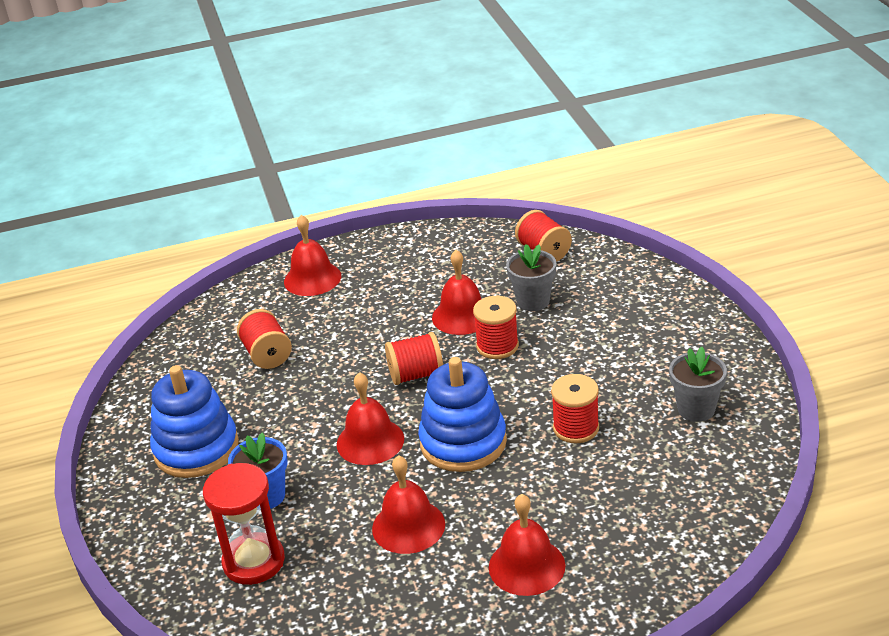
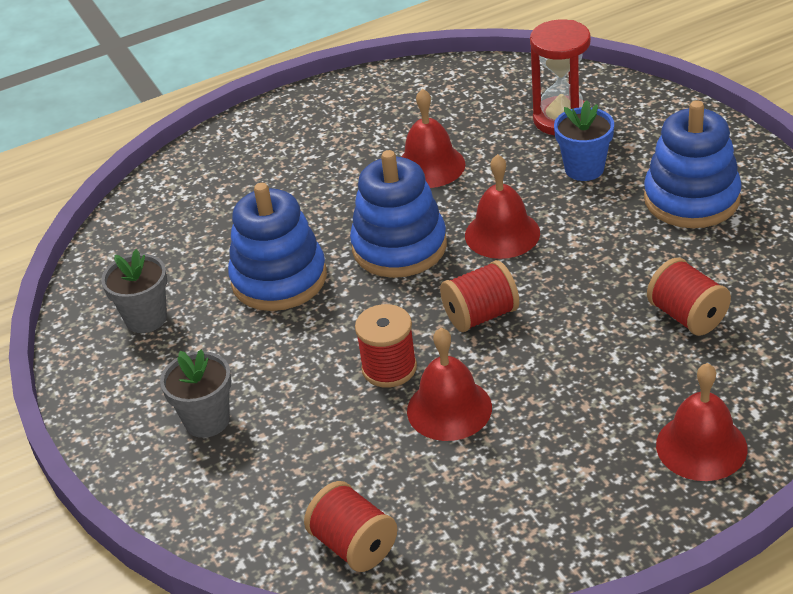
camera: 170 degrees right, 5 degrees up
(526, 566) = (312, 153): red bell -> none
(533, 301) = (355, 446): grey flower pot -> grey flower pot (207, 420)
(576, 428) = (279, 279): red spool -> blue stacking toy

